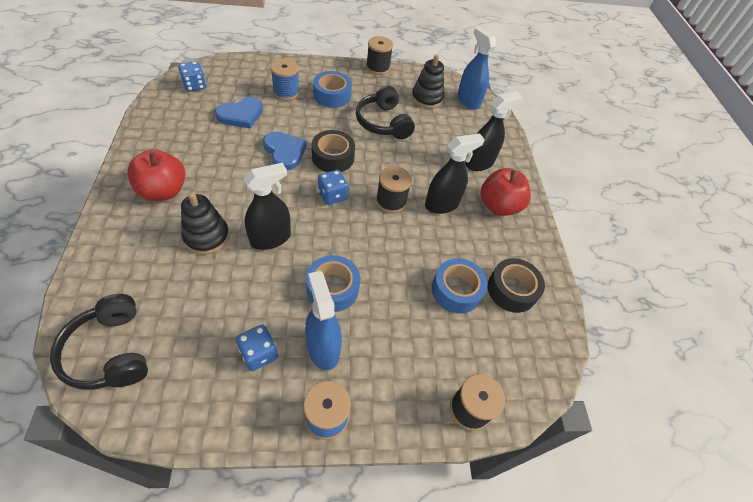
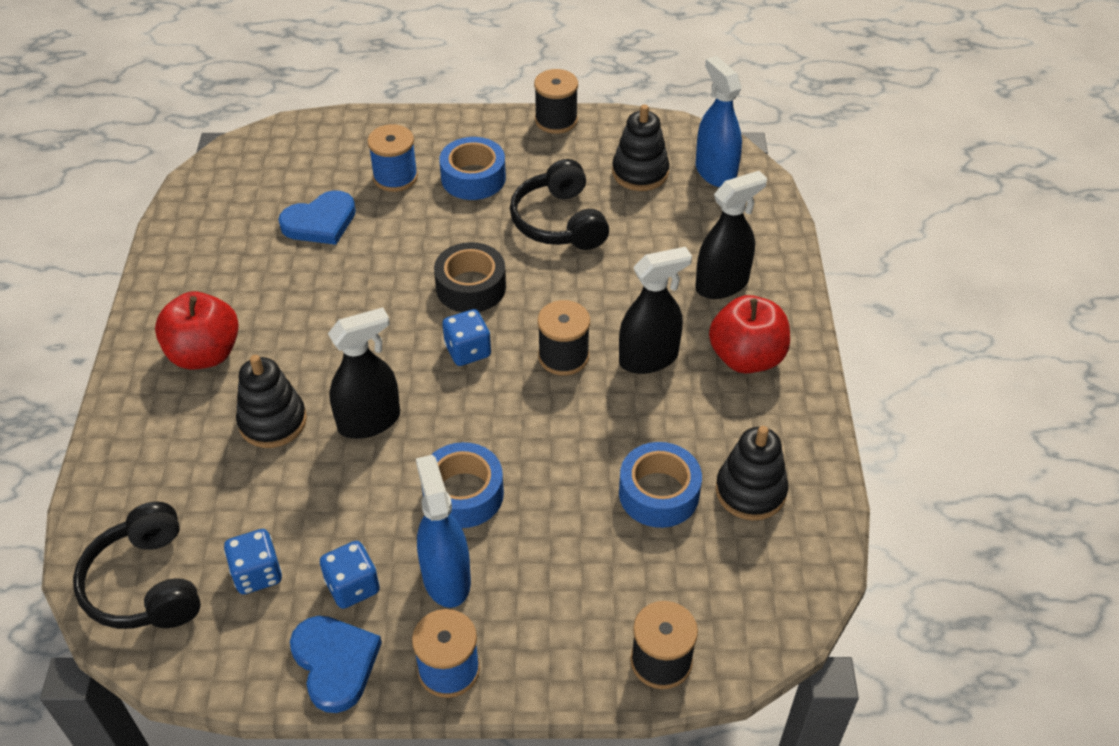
camera: 10 degrees right, 5 degrees down
(195, 86) = (244, 175): blue dice -> blue dice (257, 574)
(284, 152) = (392, 281): blue heart -> blue heart (335, 663)
(512, 290) = (750, 491): black tape -> black stacking toy

